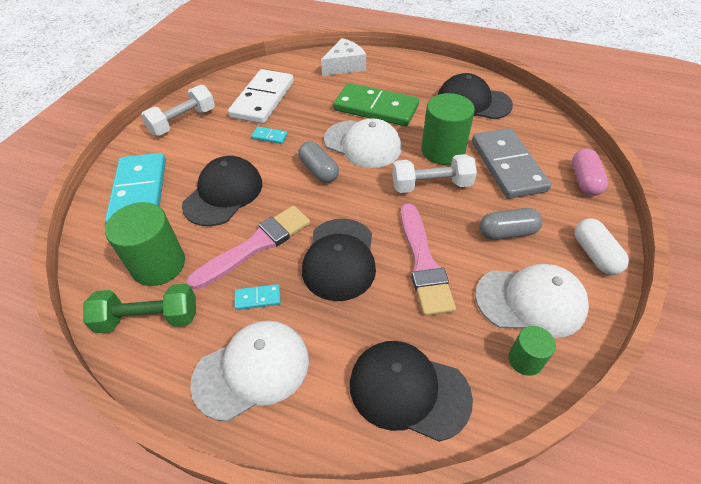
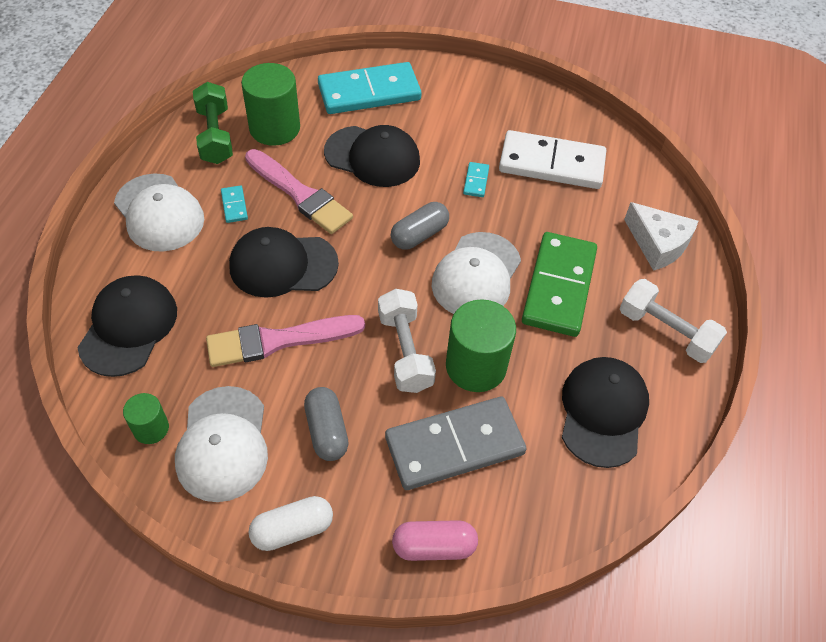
camera: 80 degrees right, 5 degrees up
(183, 121) = (490, 100): white dumbbell -> white dumbbell (666, 331)

